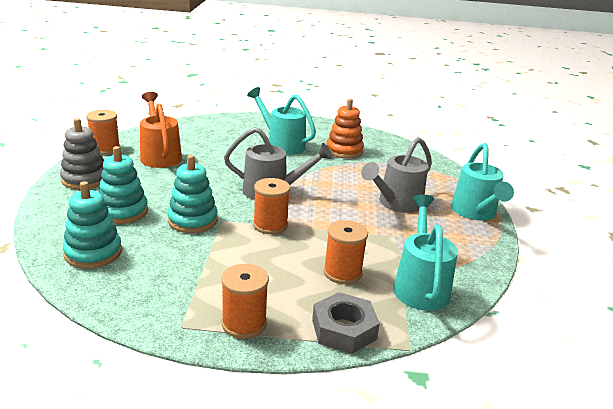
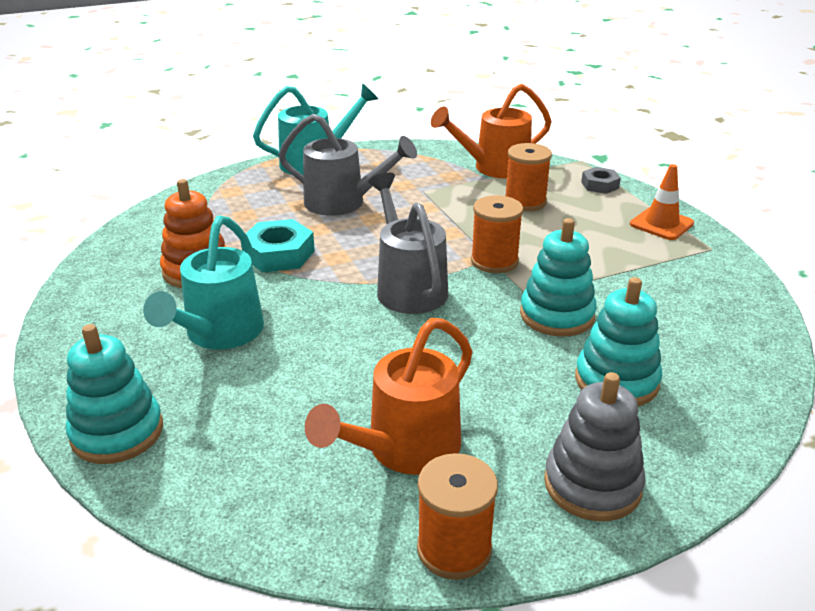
camera: 115 degrees left, 5 degrees up
(93, 253) = (717, 351): turquoise stacking toy -> turquoise stacking toy (117, 432)
(244, 323) = (661, 224): orange spool -> orange traffic cone
(343, 170) = (279, 254): none -> turquoise nut
(344, 329) = (599, 185): grey nut -> grey nut, size x0.62
(420, 285) = (494, 168): turquoise watering can -> orange watering can

